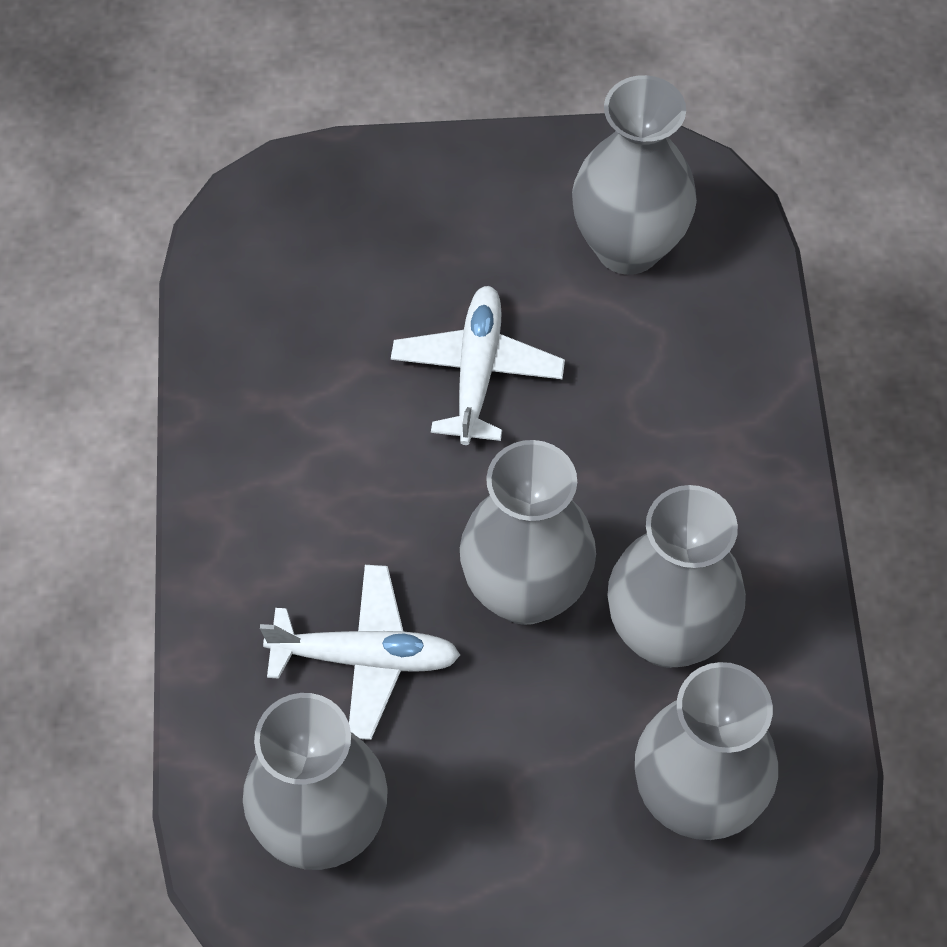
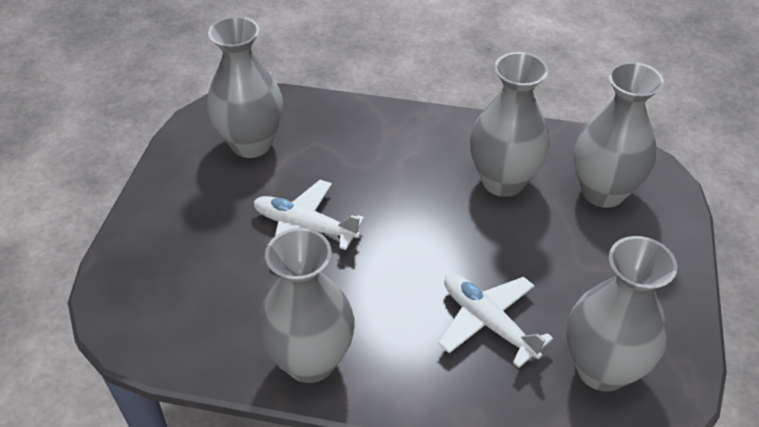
camera: 75 degrees left, 15 degrees down
(365, 657) = (487, 322): white plane -> white plane turned 60 degrees counterclockwise
(525, 591) = (461, 235): grey vase -> grey vase (310, 361)

